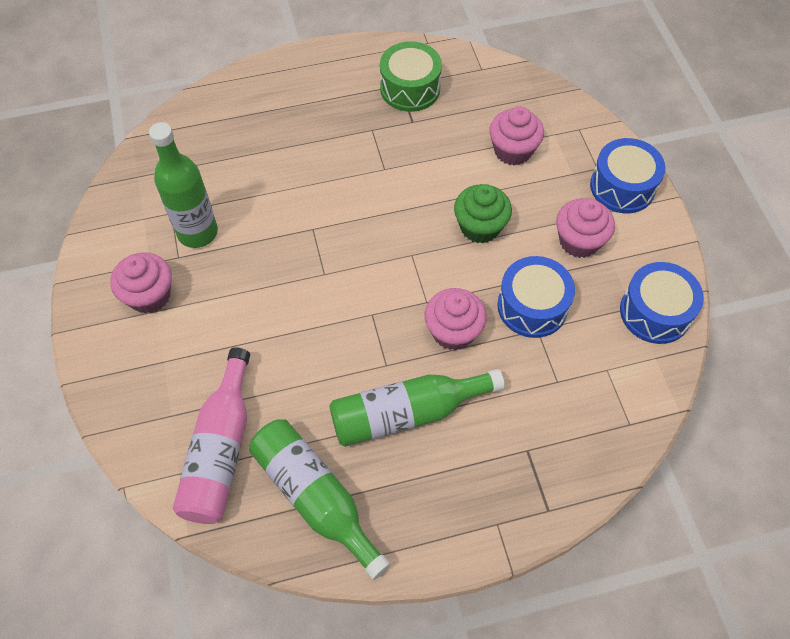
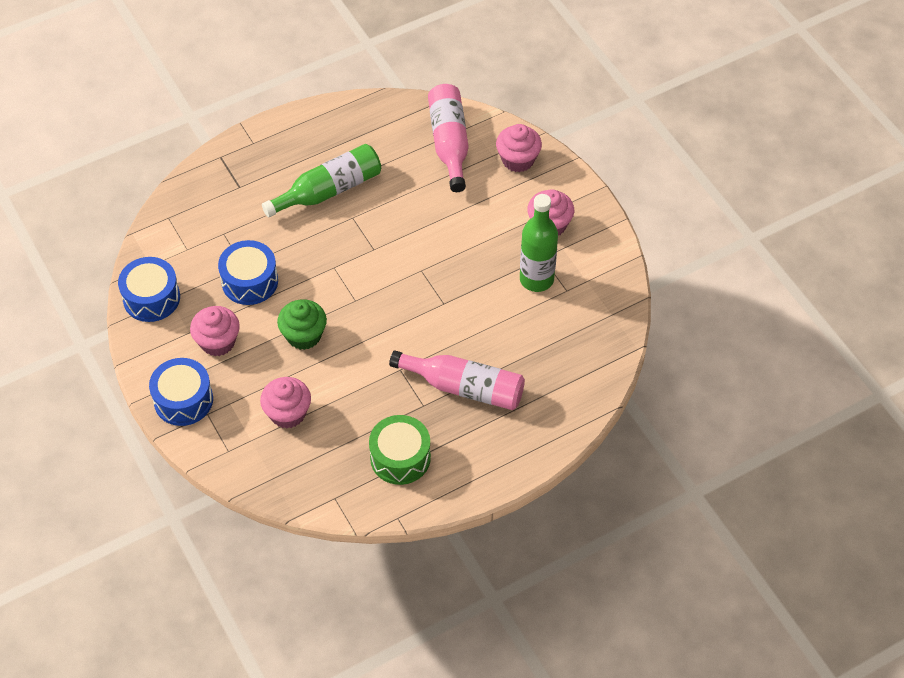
camera: 165 degrees right, 5 degrees down
(315, 497) = (376, 132): green bottle -> none
(324, 137) = (464, 387): none -> pink bottle
(453, 331) = (308, 250): pink cupcake -> pink cupcake (518, 160)

